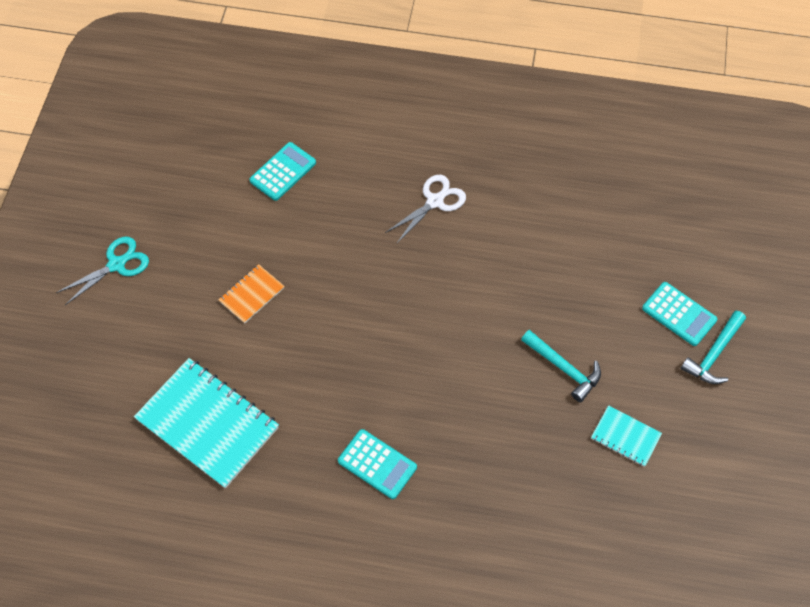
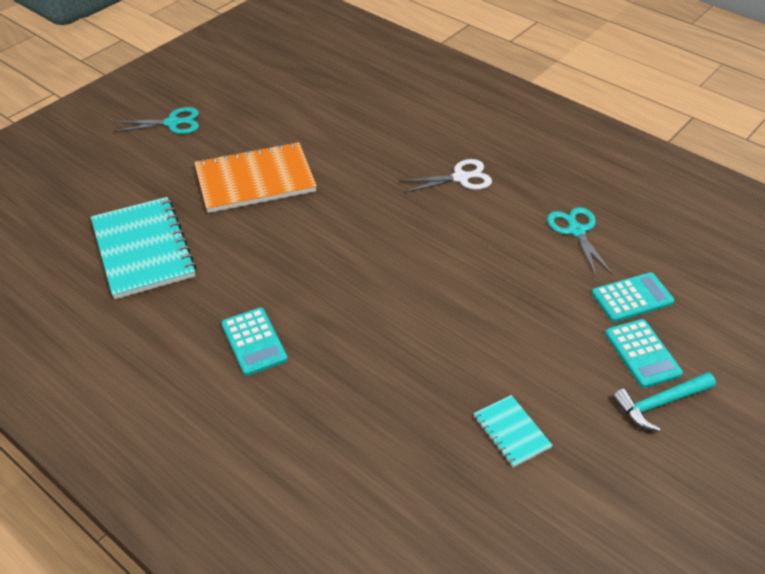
camera: 30 degrees right, 15 degrees down
(252, 295) = (255, 180): orange notebook -> orange notebook, size x2.04
(283, 172) = (349, 114): turquoise calculator -> turquoise calculator (632, 298)
(564, 368) = (488, 346): turquoise hammer -> none
(565, 214) = (576, 231): none -> turquoise scissors

